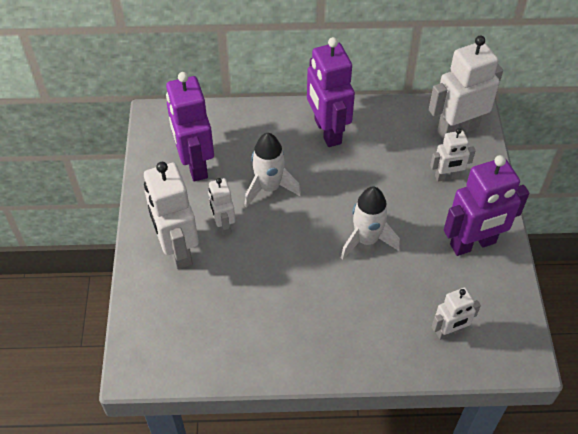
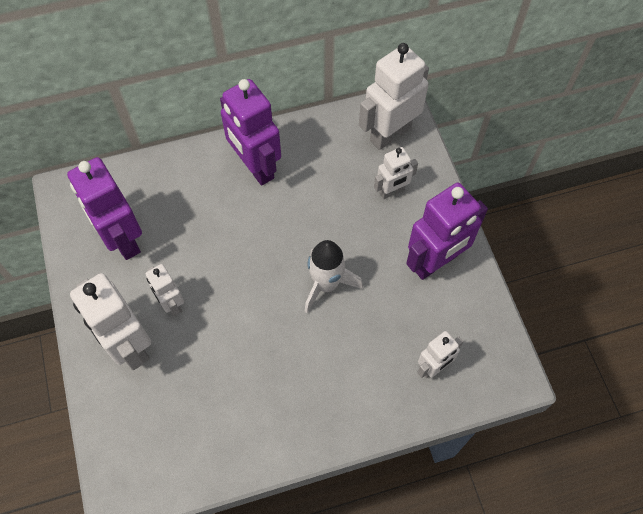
camera: 15 degrees left, 10 degrees up
(269, 188) = (210, 248): white rocket -> none

